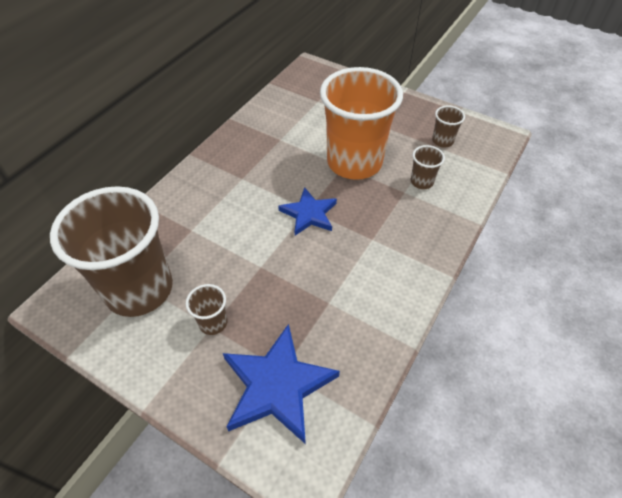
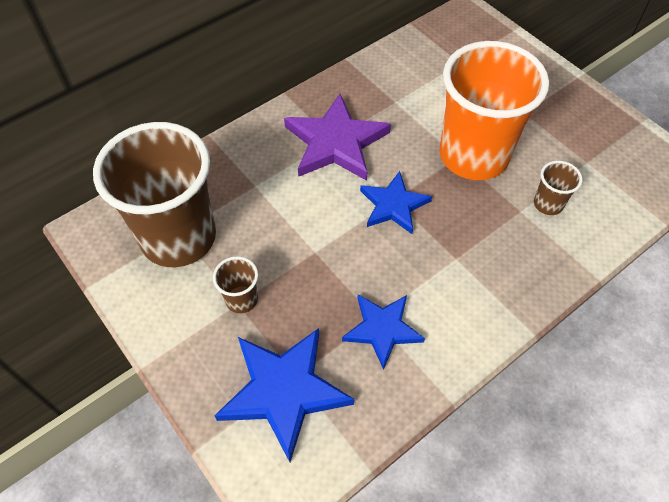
camera: 20 degrees right, 5 degrees up
(245, 180) = (336, 143): none -> purple star
(338, 309) = (382, 329): none -> blue star
(442, 141) = (599, 157): brown cup -> none

